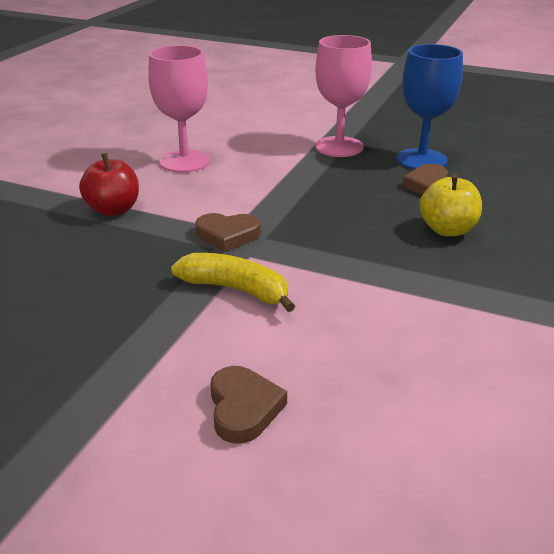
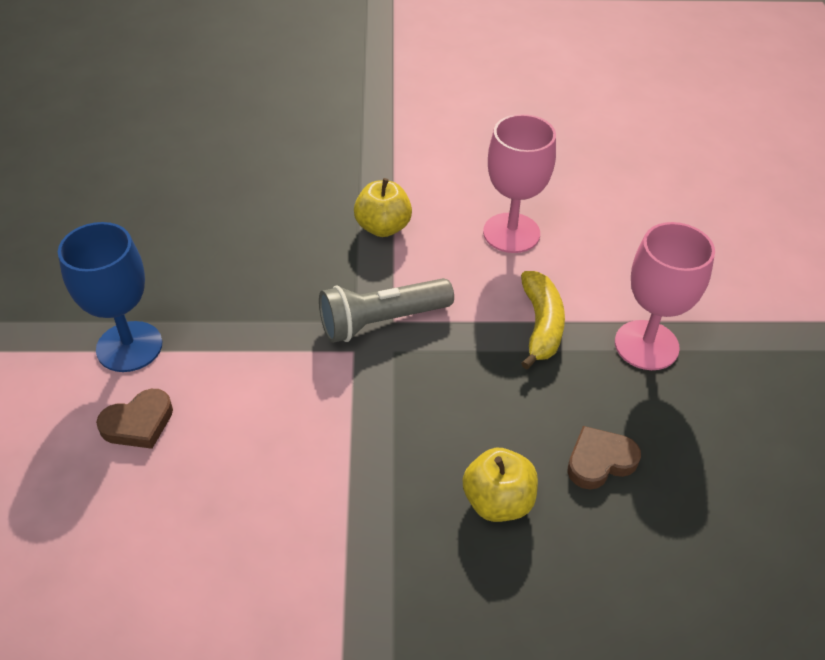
camera: 65 degrees right, 15 degrees up
(113, 209) = (383, 227): red apple -> yellow apple
(227, 235) = (381, 322): brown heart -> grey flashlight
(236, 289) = (293, 361): yellow banana -> yellow banana (541, 325)
(421, 160) = (671, 436): blue goblet -> blue goblet (129, 346)

